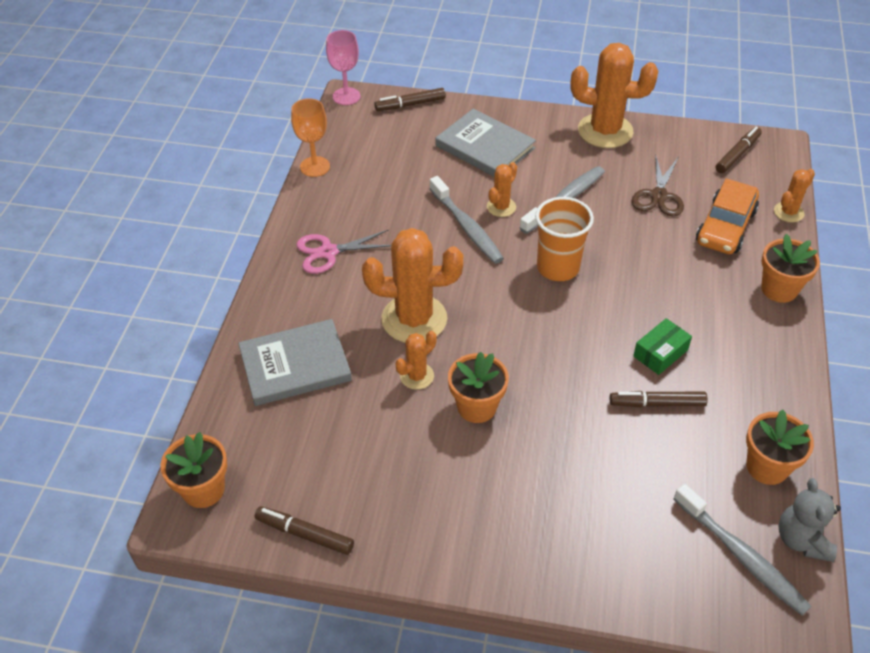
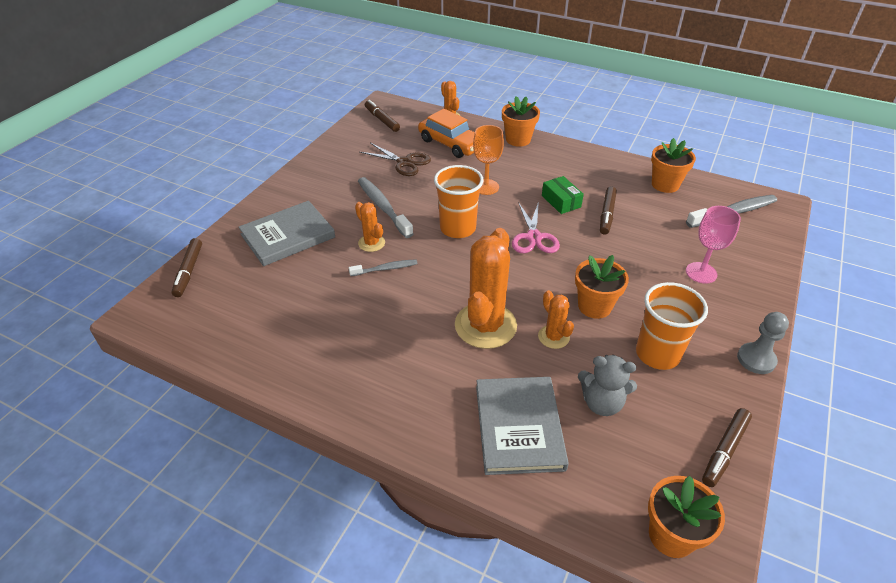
camera: 75 degrees left, 5 degrees down
(315, 166) = (231, 363): orange goblet -> orange goblet (486, 187)
(328, 252) = (370, 373): pink scissors -> pink scissors (534, 237)
(346, 96) = (133, 317): pink goblet -> pink goblet (701, 273)
(421, 470) = (657, 354): none -> orange cup
(444, 570) = (756, 359): none -> grey pawn
(467, 227) = (385, 269): grey toothbrush -> grey toothbrush, size x0.58
(605, 131) = (315, 168): orange cactus -> none
(802, 540) = (720, 187): grey teddy bear -> grey teddy bear (602, 403)

